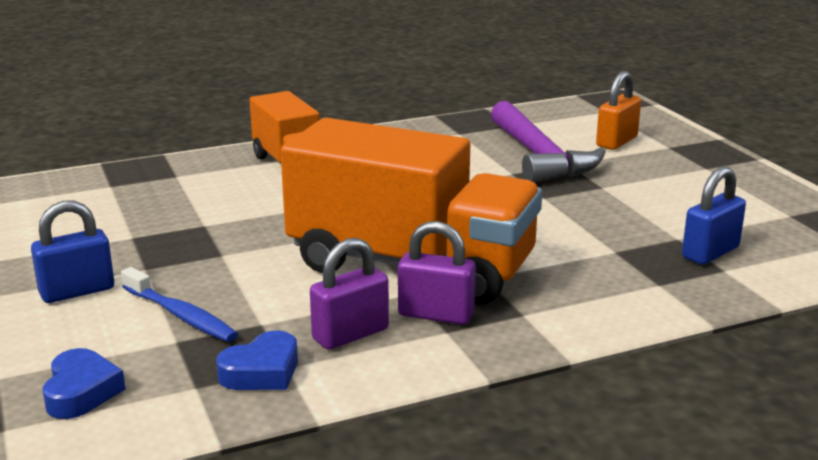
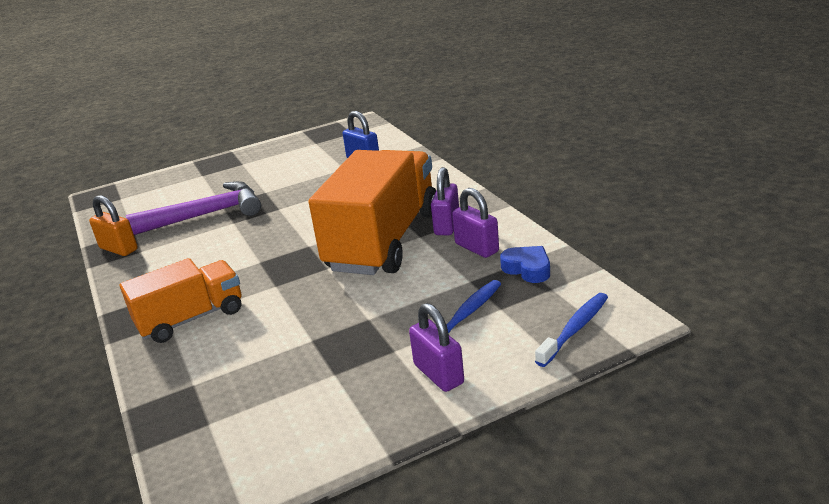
camera: 90 degrees left, 5 degrees up
(77, 291) = (438, 374): blue padlock -> purple padlock
(81, 392) = (575, 329): blue heart -> blue toothbrush
(616, 142) = (187, 191): orange padlock -> orange padlock (119, 249)

